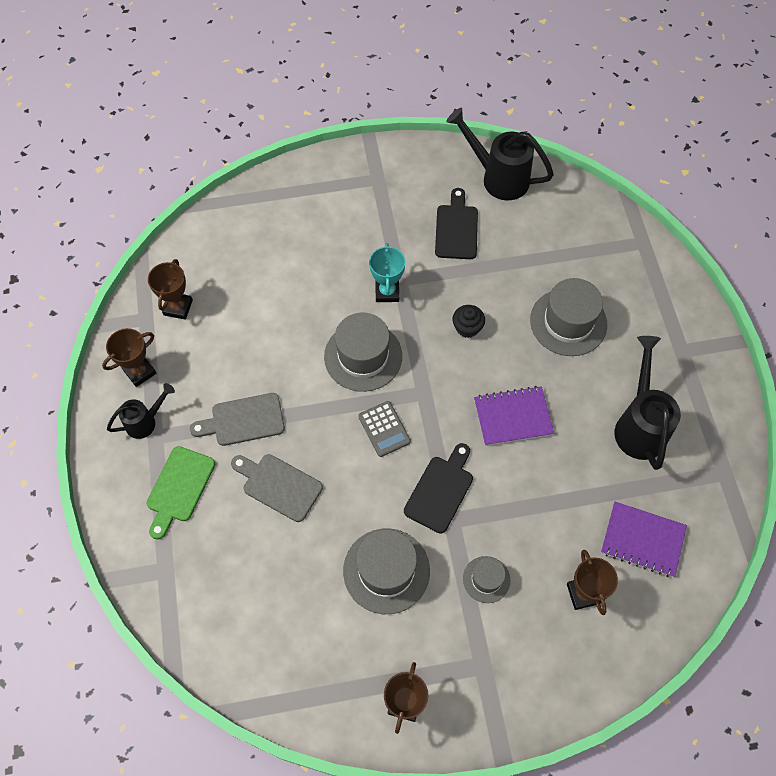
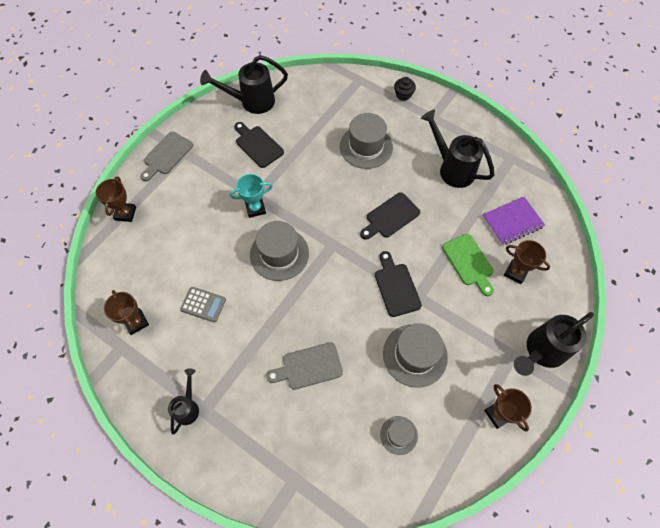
camera: 45 degrees left, 0 degrees up
(140, 372) = (152, 381): brown trophy -> brown trophy (125, 213)
(179, 488) = (252, 425): green cutting board -> green cutting board (469, 262)
(243, 420) = (248, 350): grey cutting board -> grey cutting board (166, 155)
(384, 429) = (333, 282): grey calculator -> grey calculator (203, 304)
(387, 292) = (255, 208): turquoise trophy -> turquoise trophy turned 60 degrees counterclockwise
(467, 328) = (319, 191): black cupcake -> black cupcake (403, 95)
(486, 579) = (466, 310): grey hat -> grey hat (398, 435)
(513, 417) = (390, 217): purple notebook -> black cutting board
(517, 693) = (541, 352): none -> black watering can

